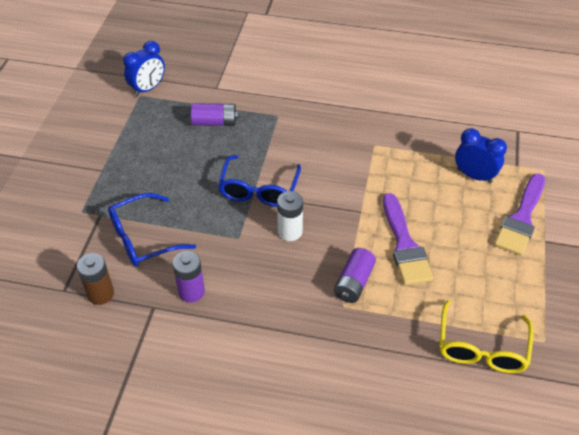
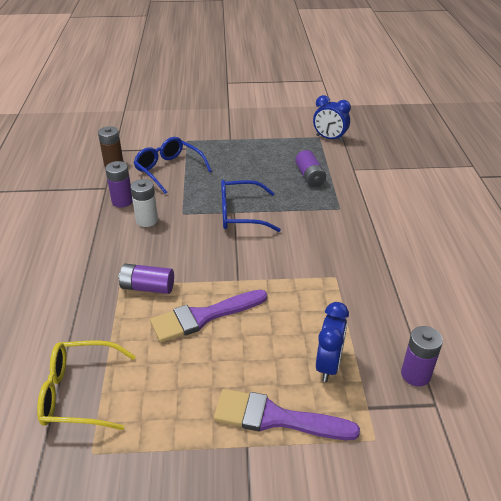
camera: 75 degrees right, 10 degrees down
(290, 231) = (198, 239): white battery -> white battery (147, 220)
(490, 131) = (415, 374): none -> purple battery

